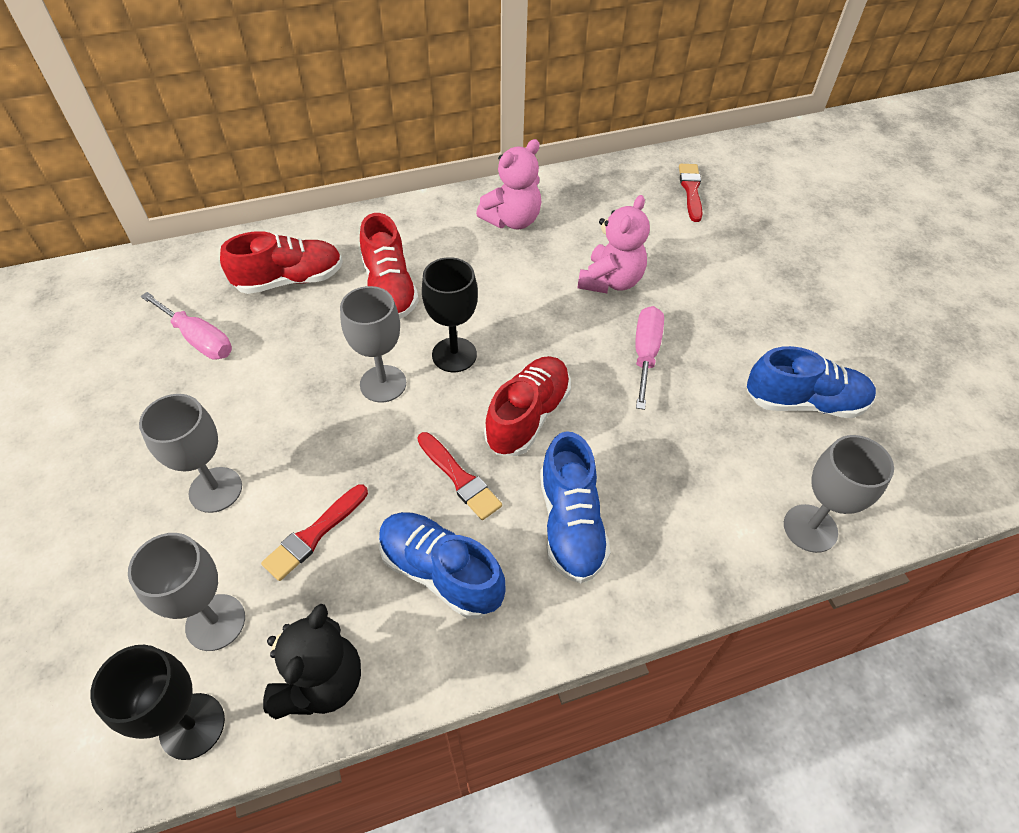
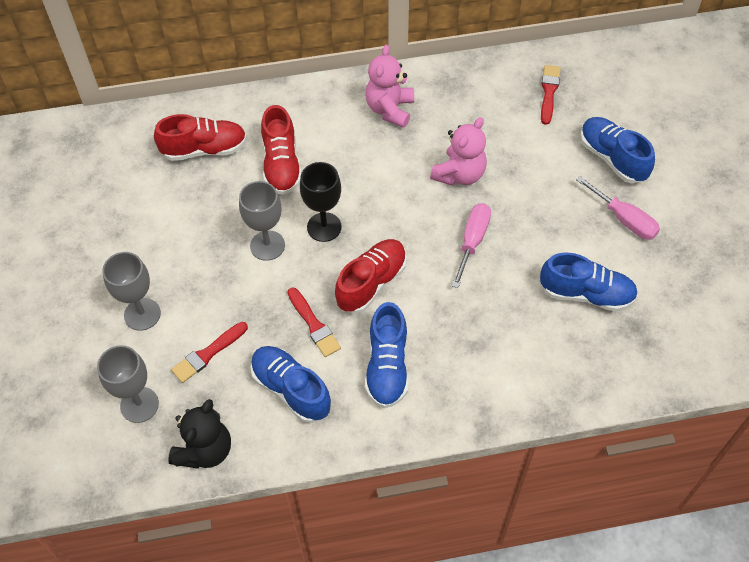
camera: 10 degrees right, 5 degrees up
(192, 726) = (123, 466): black goblet -> none
(198, 339) = (133, 195): pink screwdriver -> pink screwdriver (624, 219)
(512, 220) = (390, 109): pink teddy bear -> pink teddy bear turned 135 degrees clockwise
(783, 250) = (612, 158): none -> blue shoe
(810, 528) = (559, 390): grey goblet -> none

